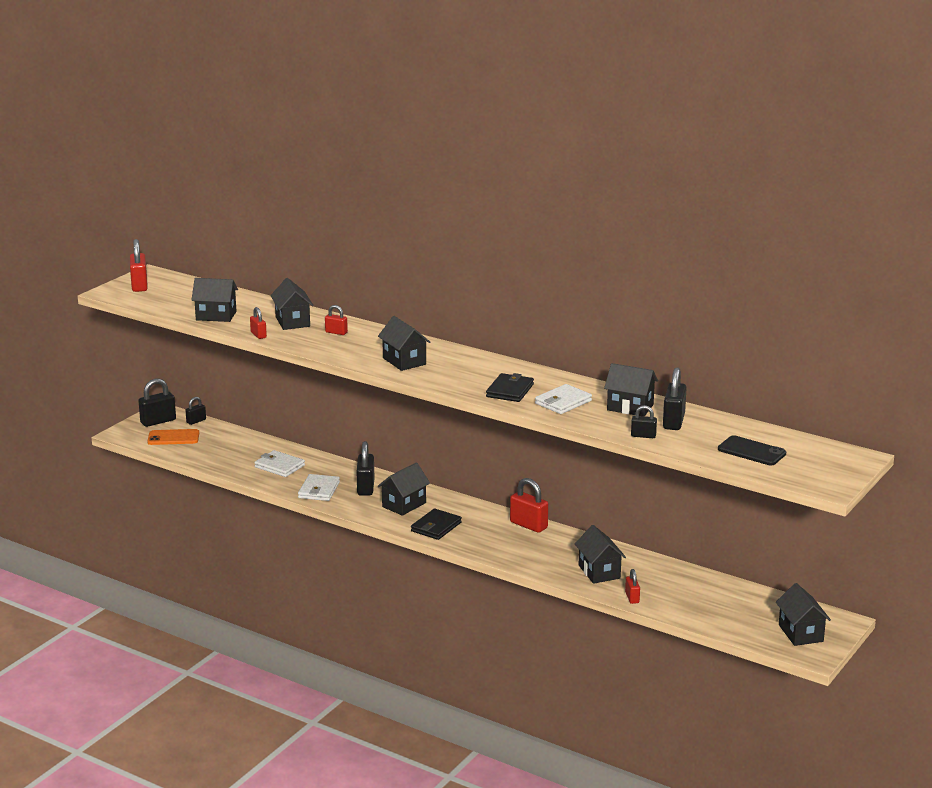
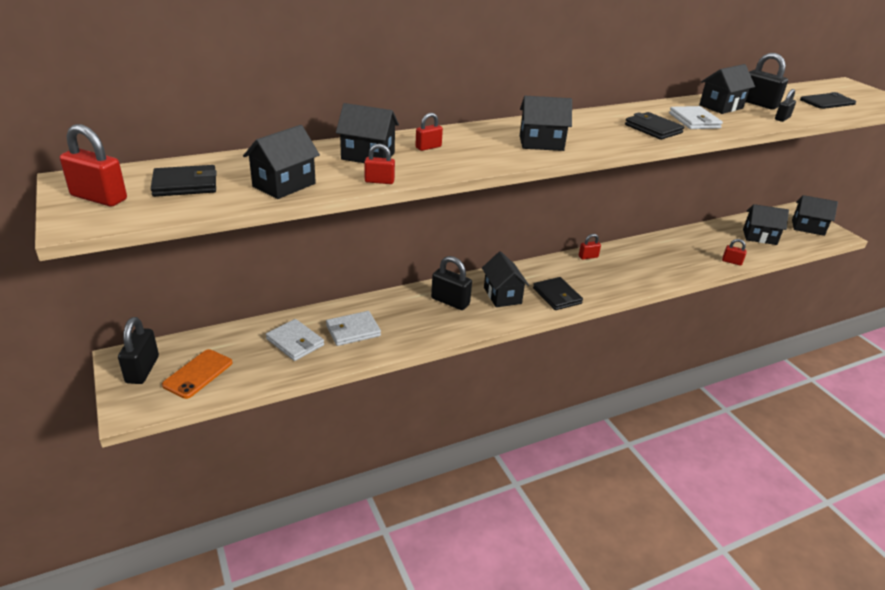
camera: 60 degrees left, 10 degrees up
(182, 296) = (185, 184): none -> black wallet
(196, 421) = (182, 343): black padlock -> none
(319, 490) = (428, 327): white wallet -> white wallet (295, 342)
(528, 525) = (588, 257): red padlock -> red padlock, size x0.57
(599, 572) = (684, 259): black house -> black house (759, 237)

